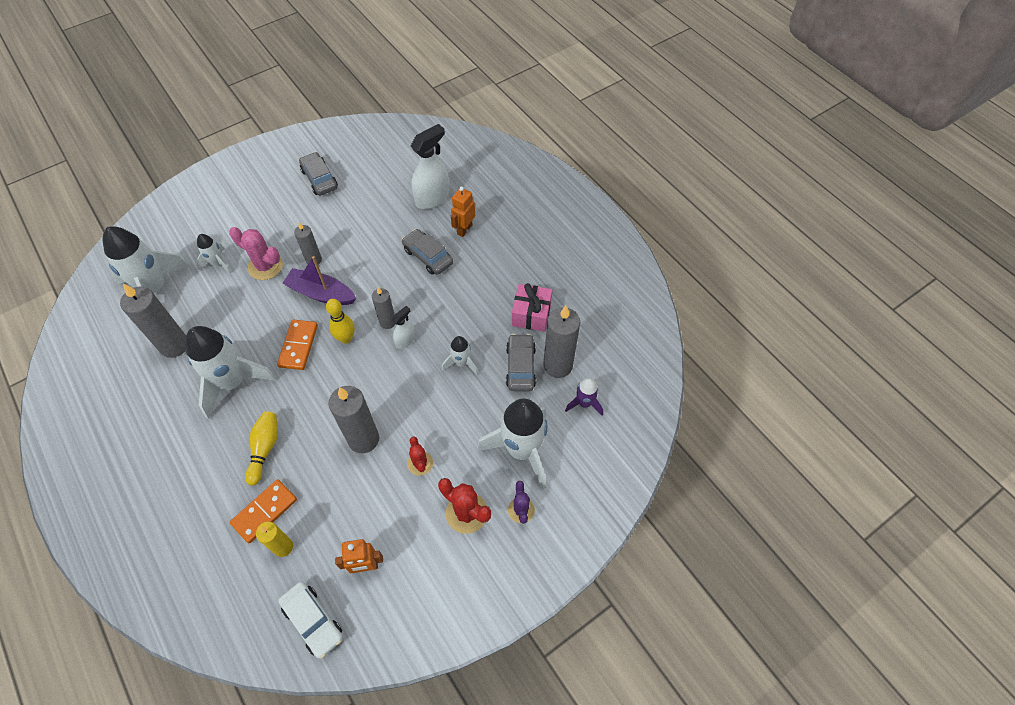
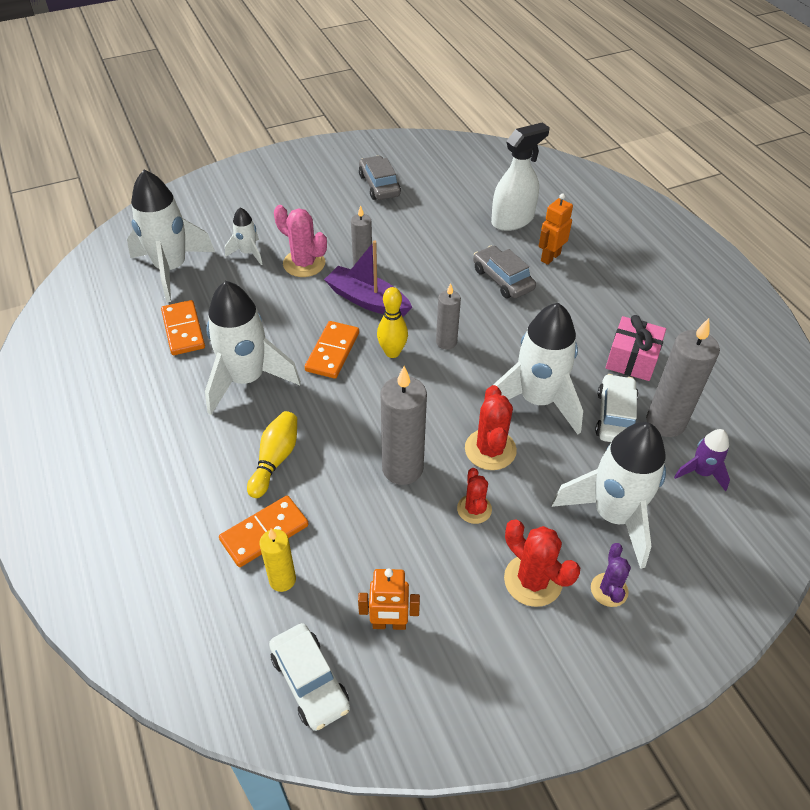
camera: 10 degrees right, 10 degrees down
(174, 345) = (183, 330): grey candle -> orange domino
(405, 340) = (466, 365): white spray bottle -> none
(428, 411) = (490, 449): none -> red cactus
(461, 363) = (537, 400): white rocket -> white rocket, size x2.03
(520, 366) = (615, 416): grey car -> white car

